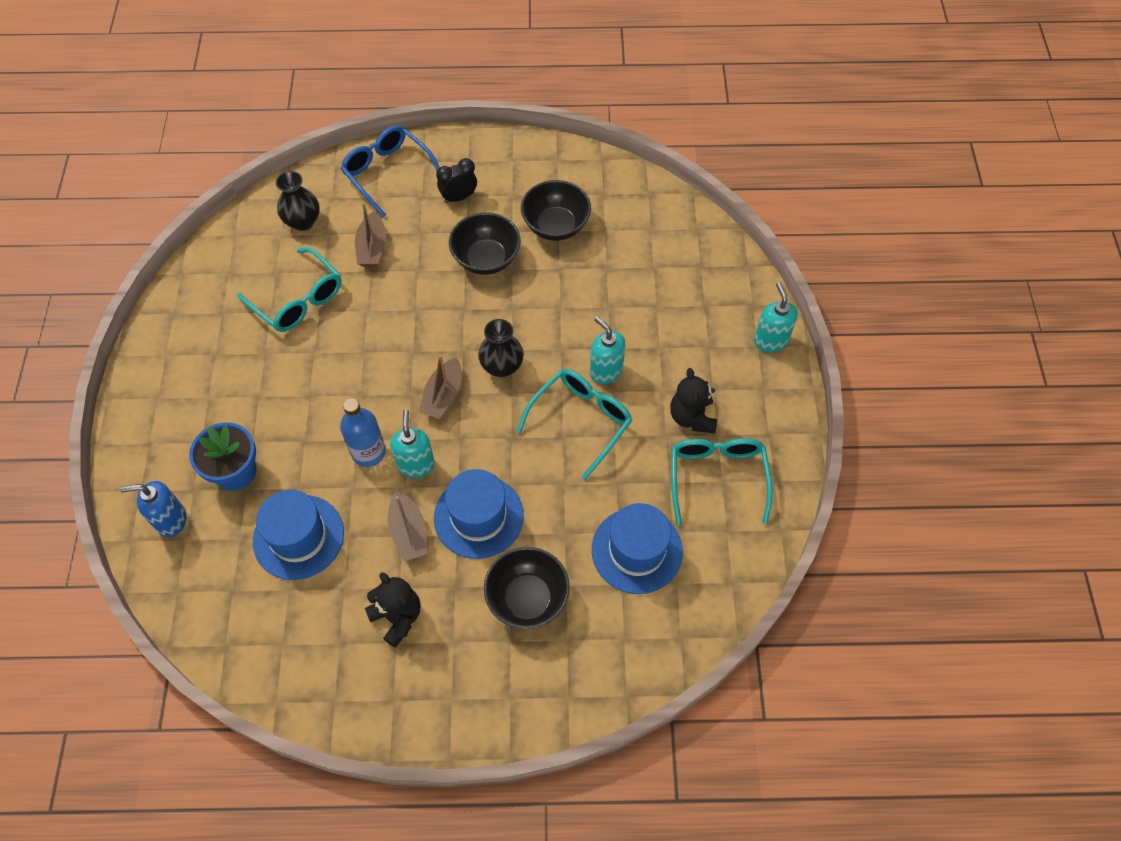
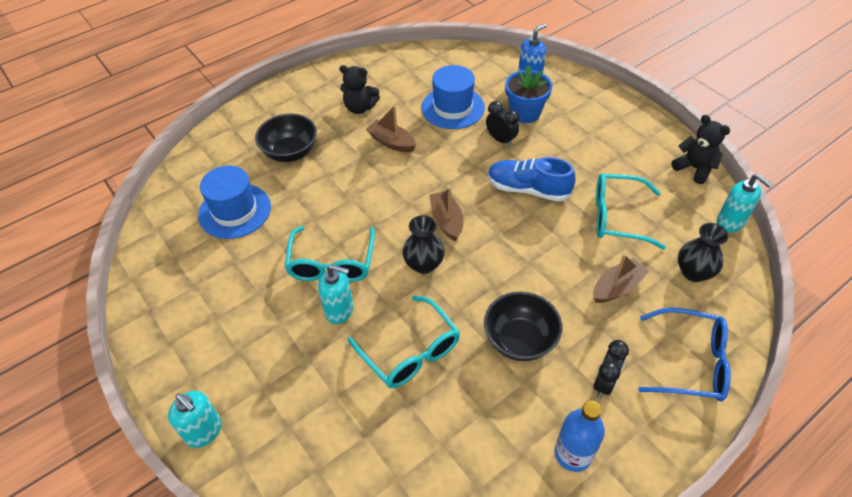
camera: 145 degrees right, 10 degrees down
(299, 453) = (501, 140): none -> black clock
(338, 378) = (528, 189): none -> blue shoe
(368, 452) = (460, 164): blue bottle -> blue bottle (573, 454)
(372, 248) = (617, 287): brown boat -> brown boat turned 90 degrees clockwise
(416, 464) = (423, 174): turquoise soap dispenser -> turquoise soap dispenser (730, 222)
(478, 516) = (356, 172): blue hat -> none
(556, 226) = (491, 416): black bowl -> none
(692, 417) = (244, 318): black teddy bear -> black teddy bear (694, 168)
(717, 477) = (199, 286): turquoise glasses -> turquoise glasses (411, 352)

